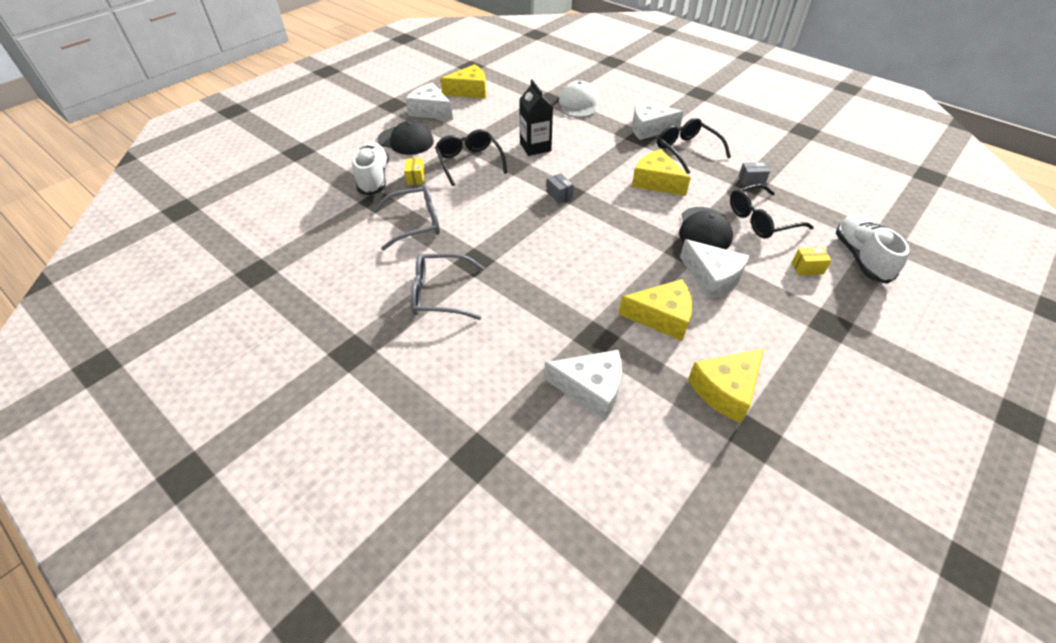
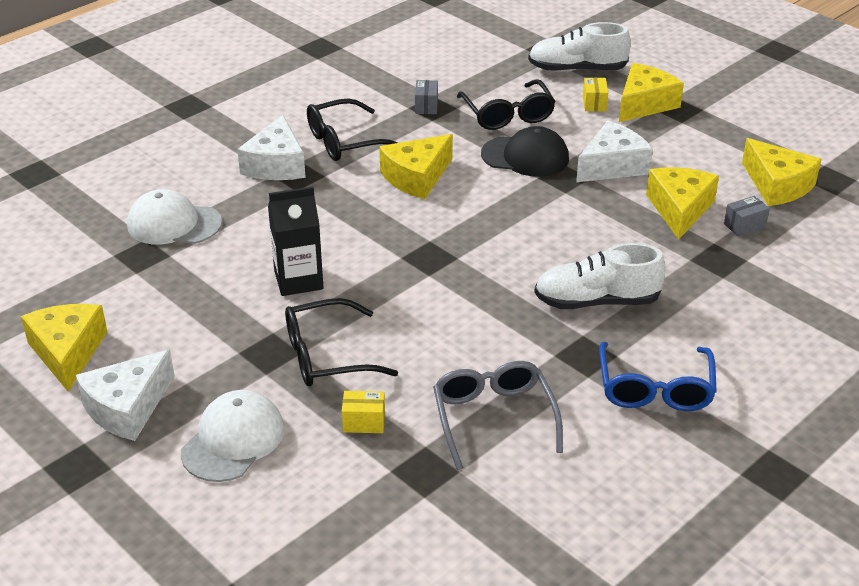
camera: 85 degrees left, 10 degrees down
(374, 178) = (354, 479): white shoe -> white shoe (596, 301)
(406, 141) = (233, 440): black cap -> white cap
(440, 294) = (655, 389): grey glasses -> blue glasses
(559, 195) = (436, 265): grey box -> grey box (744, 226)
(591, 389) = (794, 270): white cheese -> none
(826, 300) = (644, 104): none -> yellow cheese

